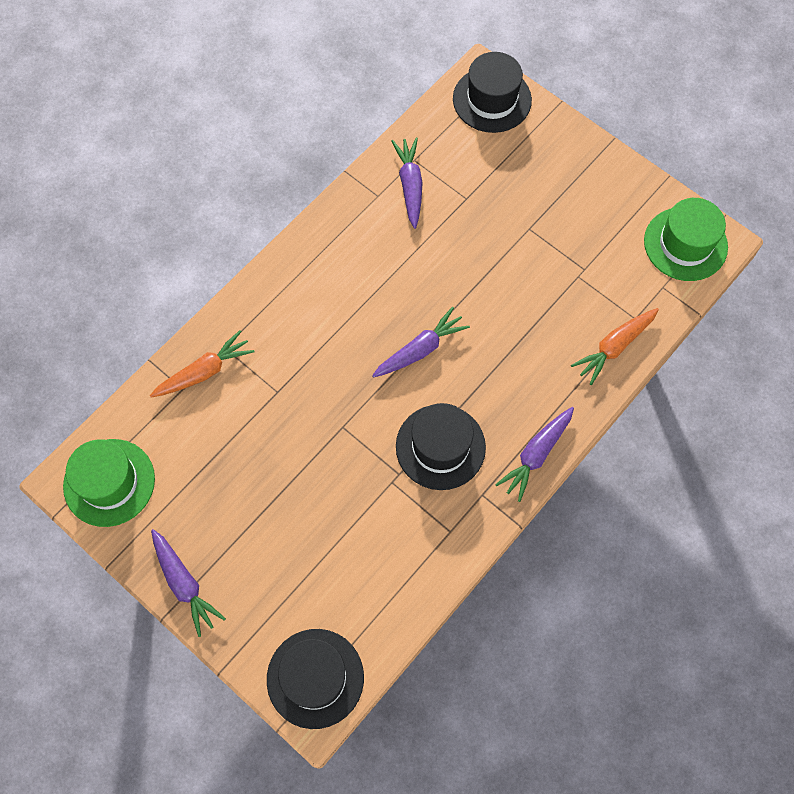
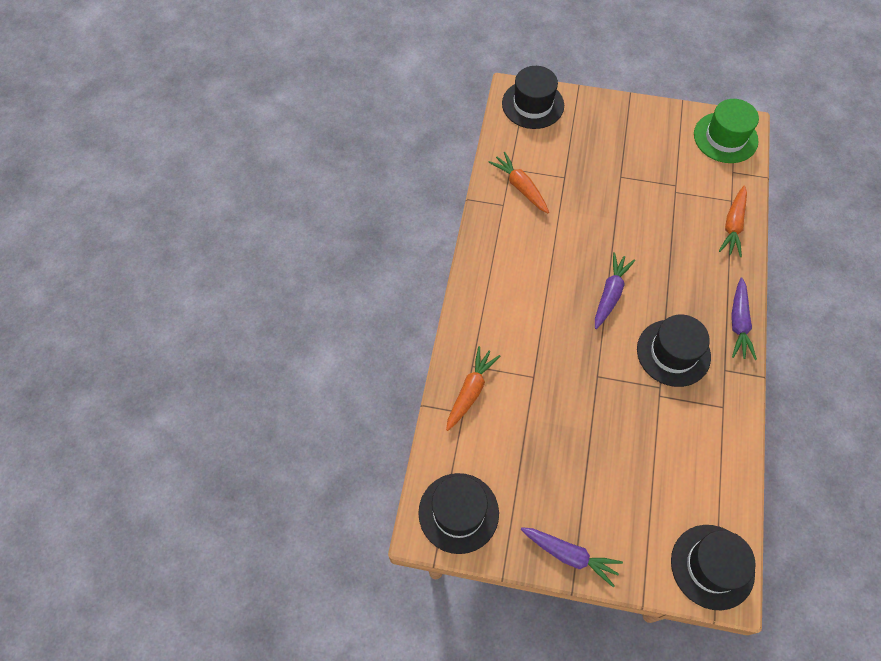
camera: 30 degrees left, 5 degrees down
(109, 482) = (458, 513): green hat -> black hat
(410, 185) = (520, 187): purple carrot -> orange carrot

